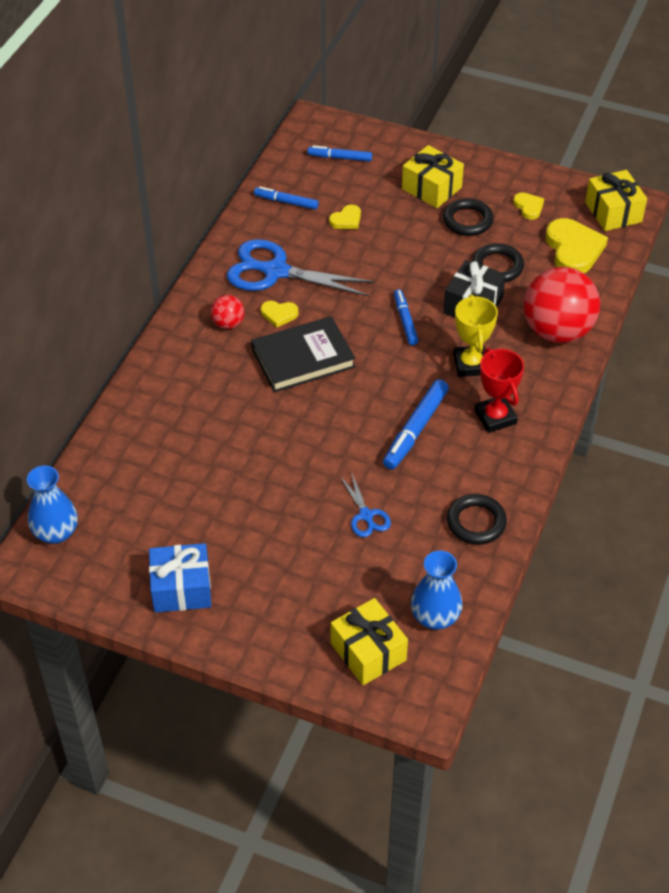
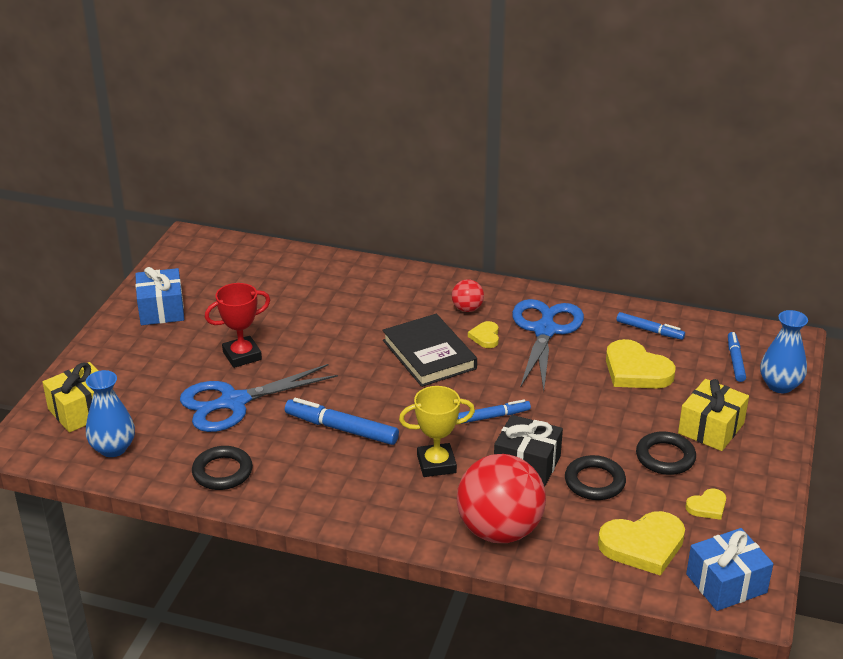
camera: 85 degrees right, 15 degrees down
(56, 532) = (222, 247): blue vase -> blue vase (780, 385)
(286, 202) = (649, 330): blue marker -> blue marker turned 105 degrees clockwise
(346, 220) = (636, 370): yellow heart -> yellow heart, size x1.95
(366, 515) = (234, 402): blue scissors -> blue scissors, size x2.04
(495, 417) = (362, 483): red trophy -> red trophy (242, 356)
(613, 212) = (726, 583): yellow gift -> blue gift

